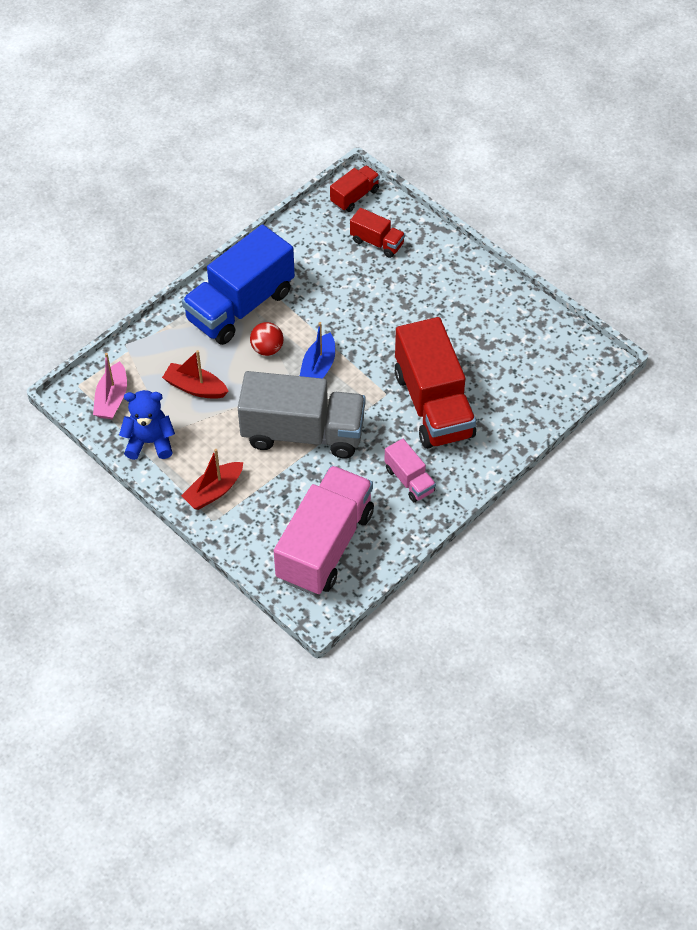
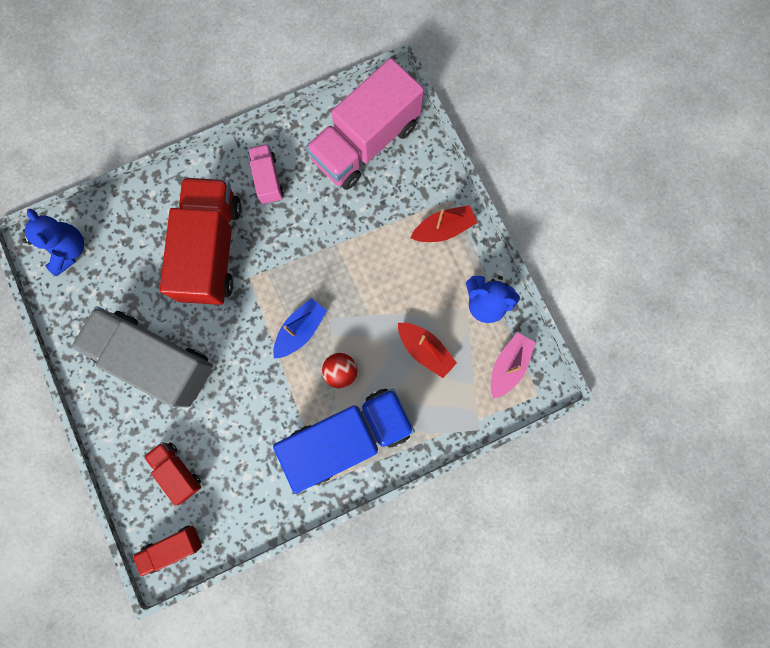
camera: 160 degrees left, 25 degrees up
(303, 433) = (342, 262): grey truck -> grey truck (155, 359)
(567, 364) = (68, 250): none -> blue teddy bear

